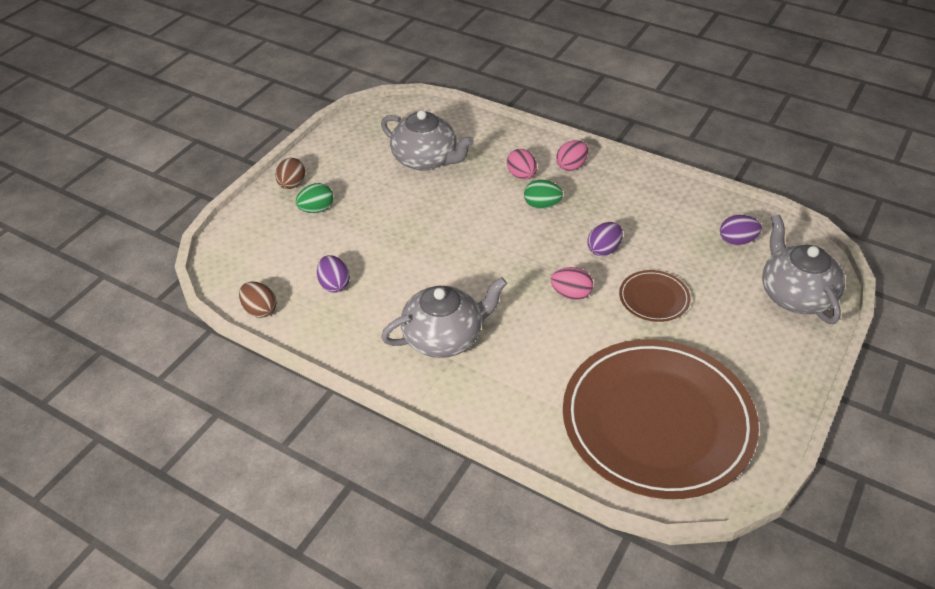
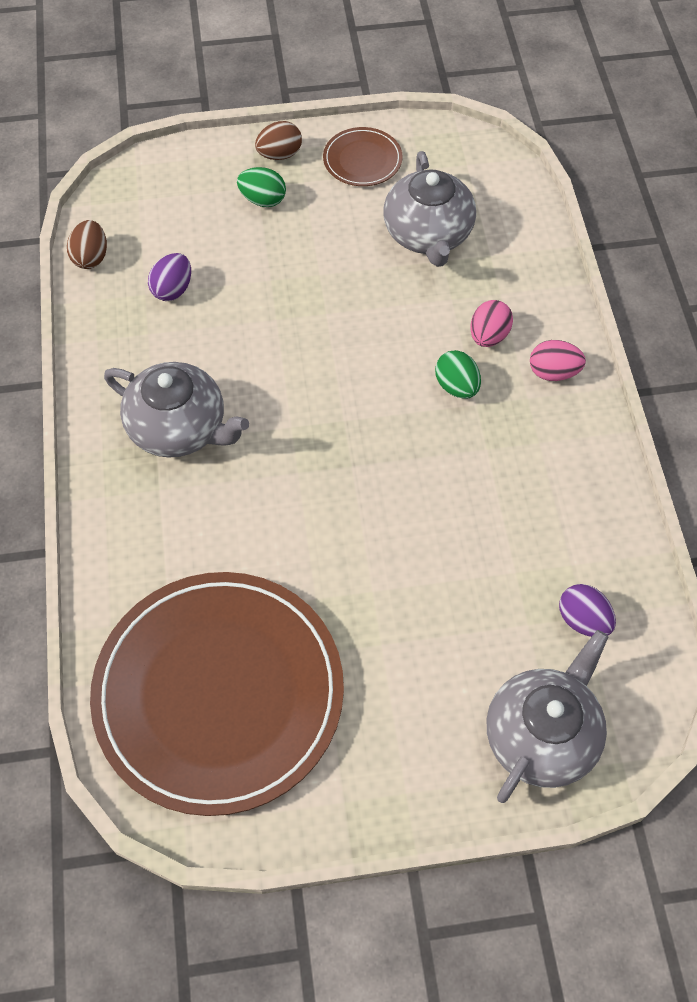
camera: 50 degrees right, 15 degrees up
(571, 294) = (338, 501): pink egg -> none
(604, 249) = (438, 490): purple egg -> none
(654, 298) = (403, 585): brown plate -> brown plate (362, 160)

